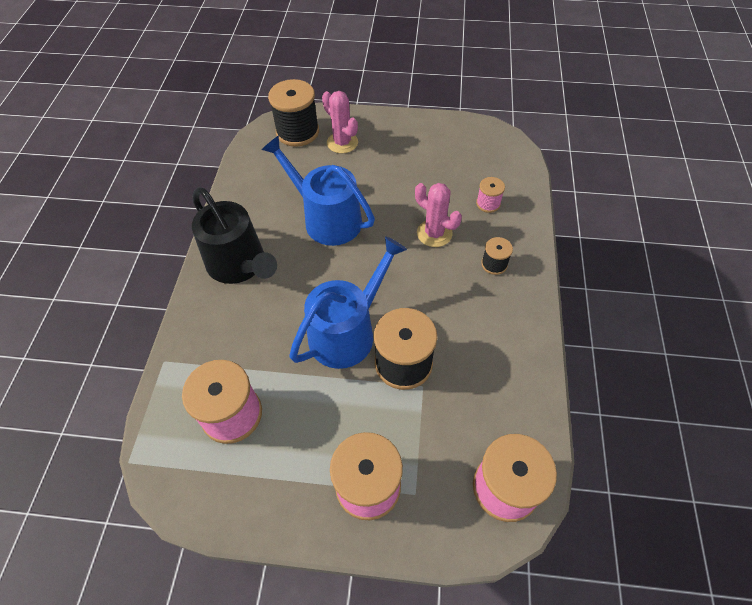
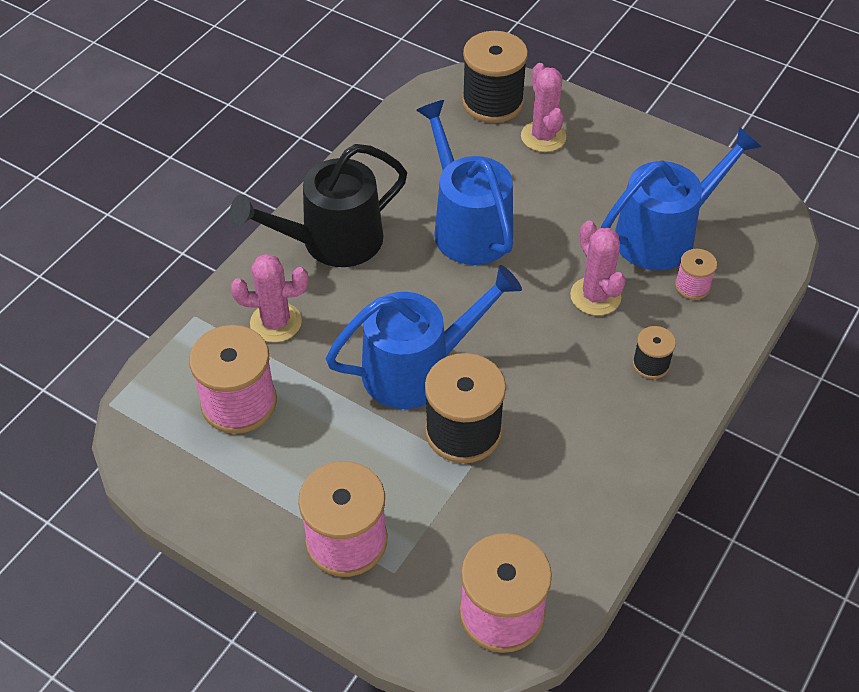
camera: 25 degrees right, 5 degrees down
(228, 340) = (276, 322): none -> pink cactus
(239, 264) = (333, 241): black watering can -> black watering can turned 75 degrees clockwise
(451, 178) = (663, 235): none -> blue watering can

